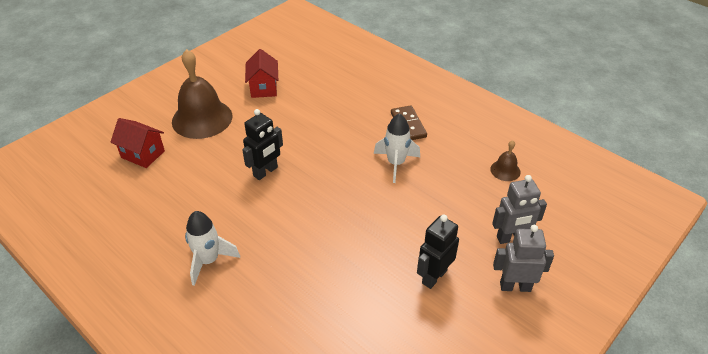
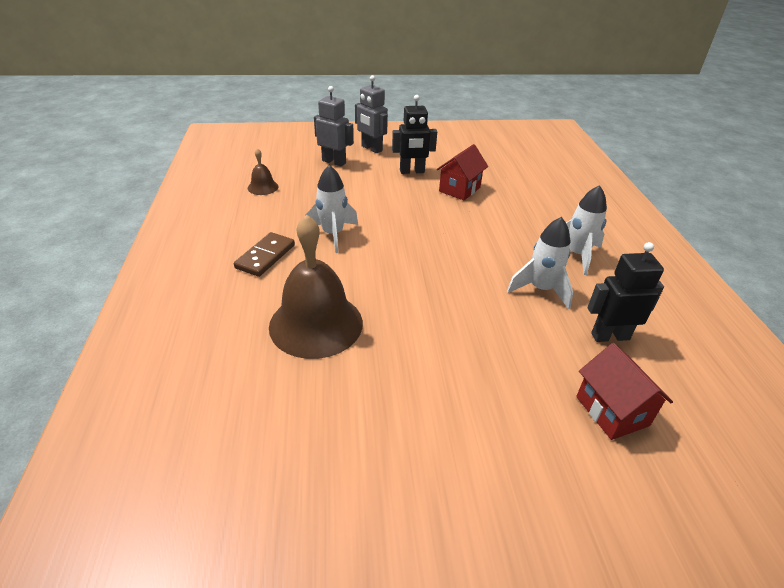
camera: 140 degrees left, 5 degrees down
(202, 118) = (489, 421): brown bell -> brown bell (316, 324)
(219, 207) = (540, 289): none -> white rocket
(263, 88) = (350, 418): red house -> red house (459, 189)
(265, 172) = (463, 296): black robot -> black robot (610, 336)

